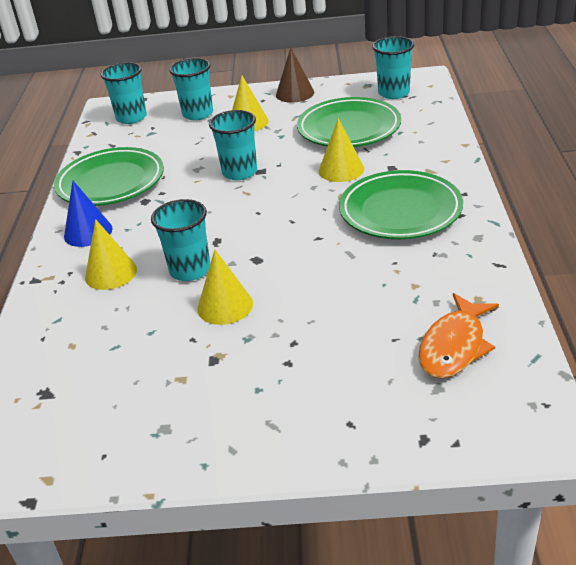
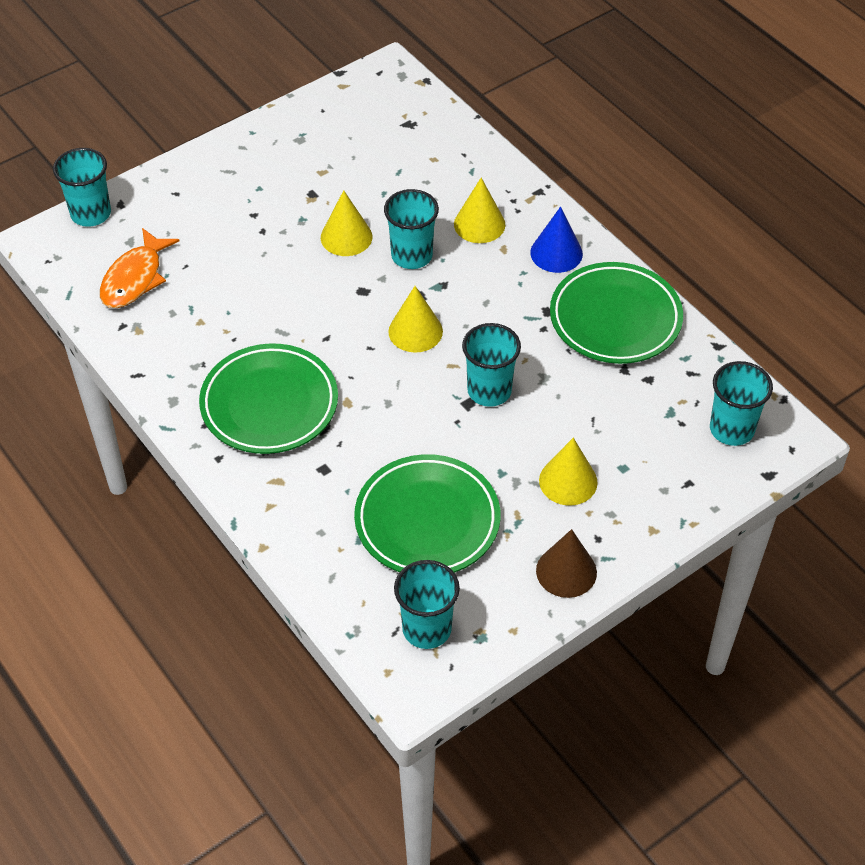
camera: 140 degrees right, 15 degrees up
(198, 114) = (653, 472): turquoise cup -> turquoise cup (91, 213)
(341, 170) = (378, 441): yellow cone -> yellow cone (415, 331)
(454, 346) = (135, 278): orange fish -> orange fish turned 150 degrees counterclockwise

